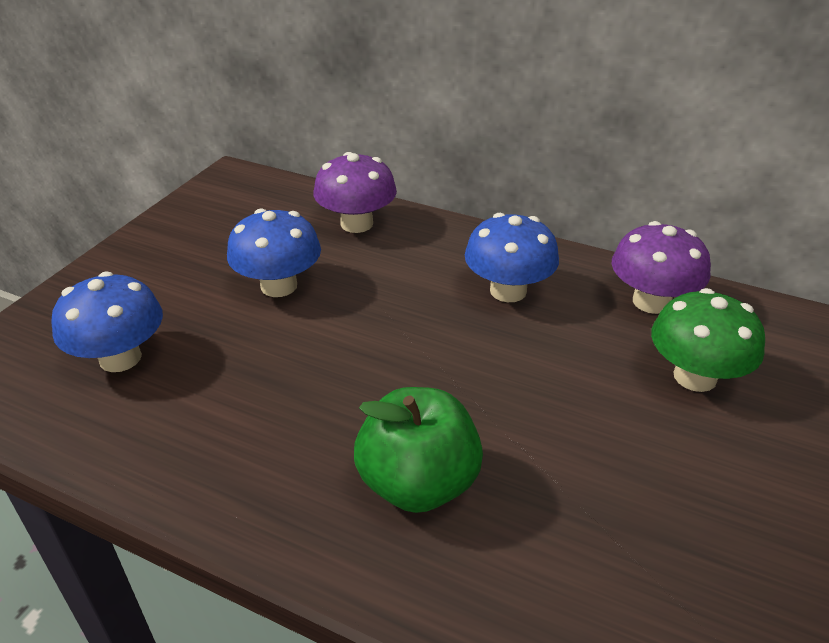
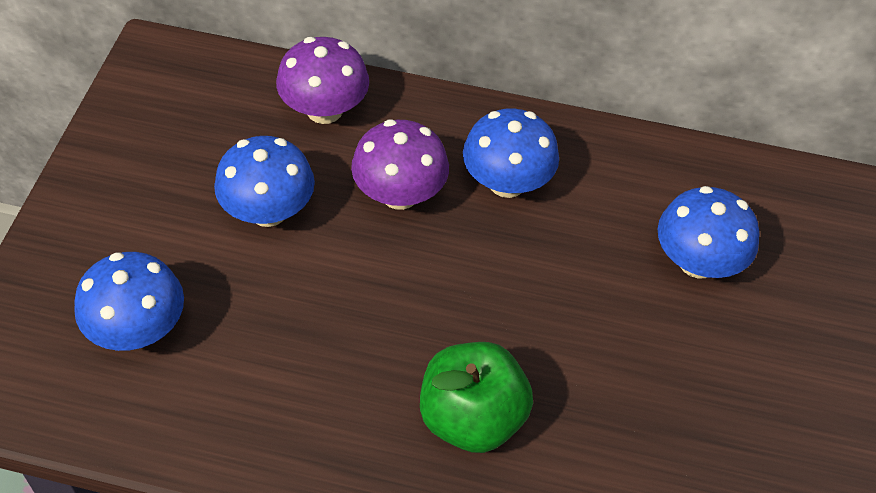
camera: 15 degrees left, 15 degrees up
(651, 301) = (649, 176): purple mushroom -> purple mushroom (400, 194)
(695, 377) = (697, 262): green mushroom -> blue mushroom

